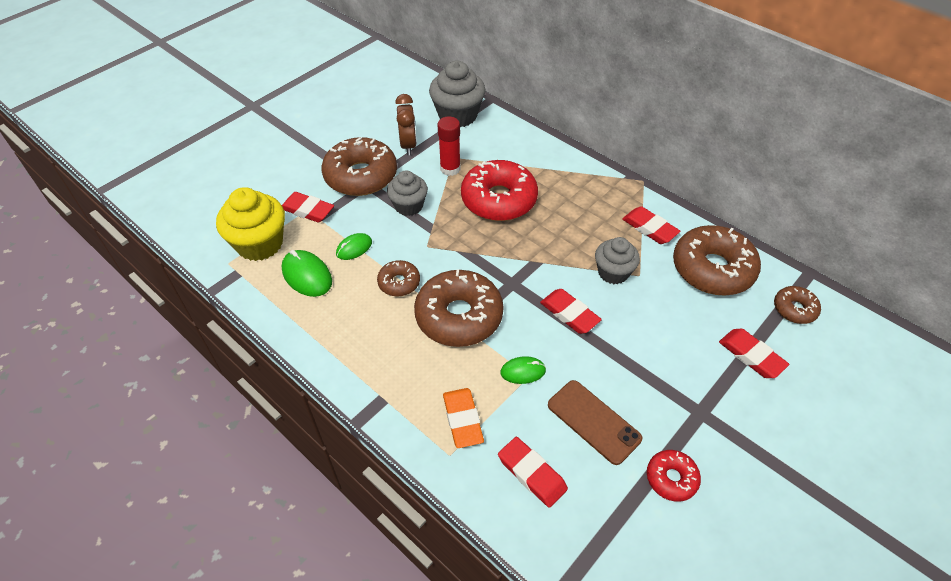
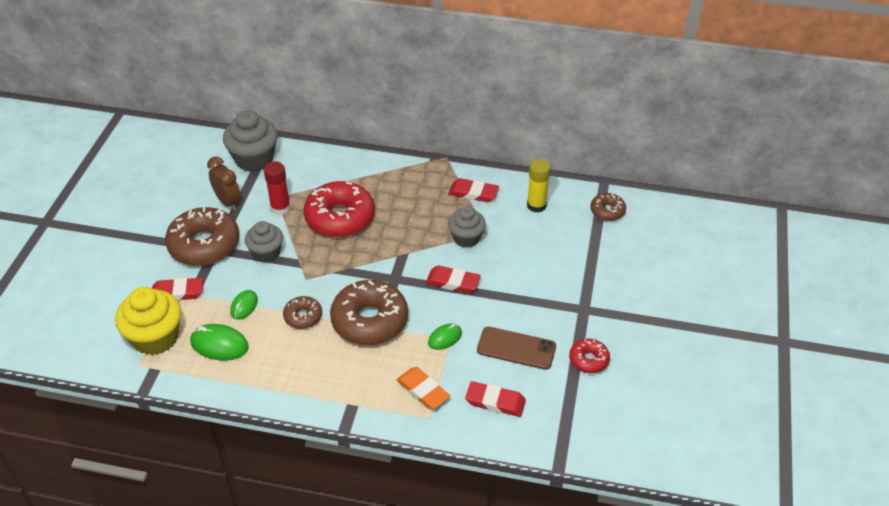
camera: 30 degrees left, 5 degrees down
(712, 269) = (536, 205): brown donut -> yellow glue stick
(751, 356) = (596, 256): red eraser -> none

